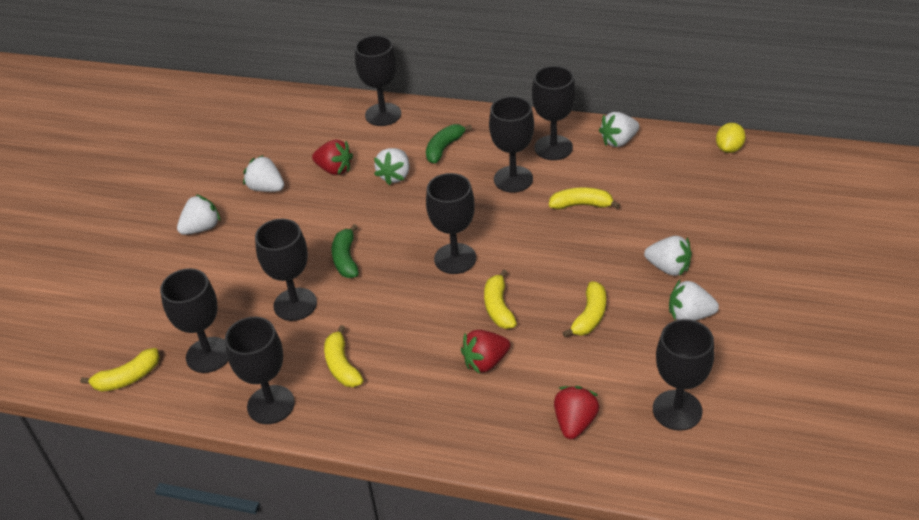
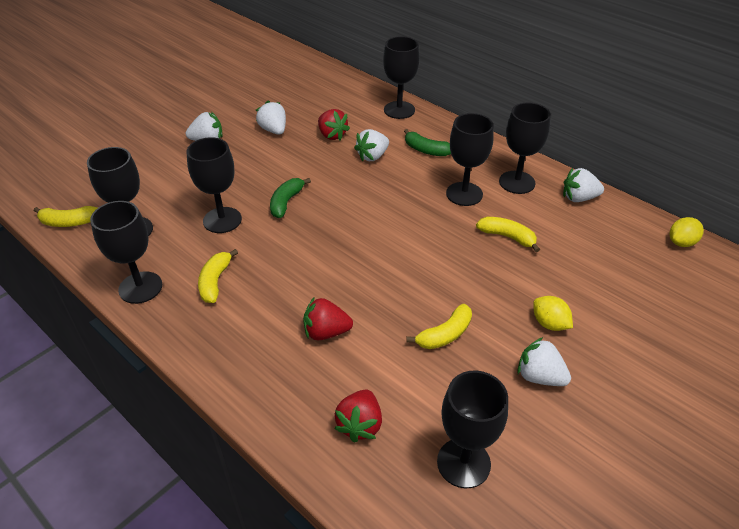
camera: 25 degrees right, 0 degrees up
(444, 148) = (426, 150): green banana -> green banana turned 120 degrees counterclockwise
(455, 258) = (368, 237): black goblet -> none
(498, 307) = (372, 291): yellow banana -> none
(575, 422) = (360, 425): red strawberry -> red strawberry turned 150 degrees clockwise
(668, 268) = (549, 324): white strawberry -> yellow lemon

